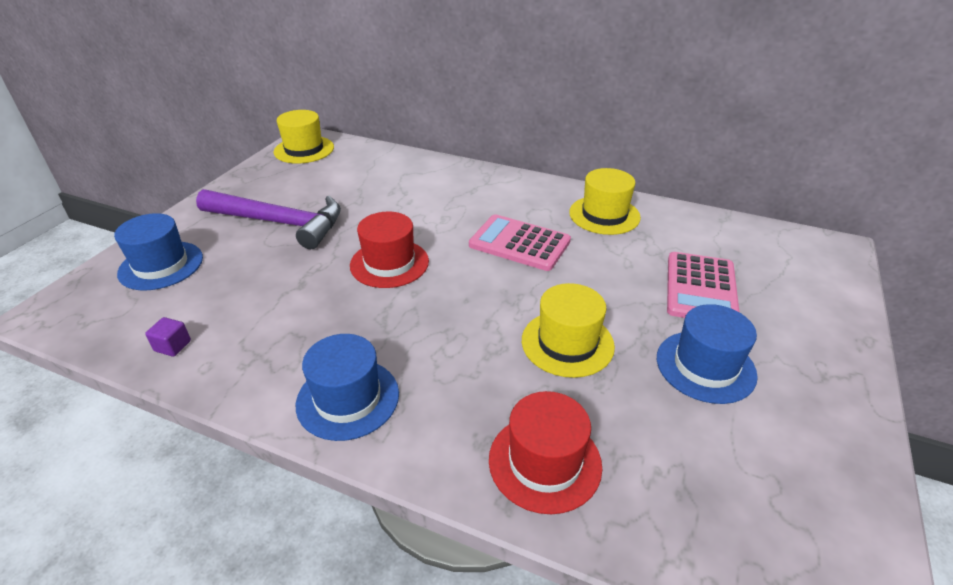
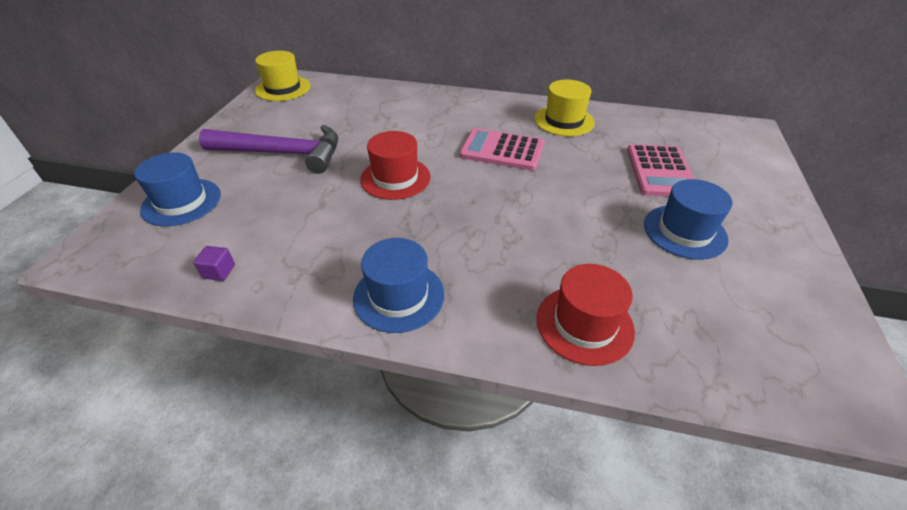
camera: 10 degrees left, 5 degrees up
(567, 343) = (569, 226): yellow hat -> none

